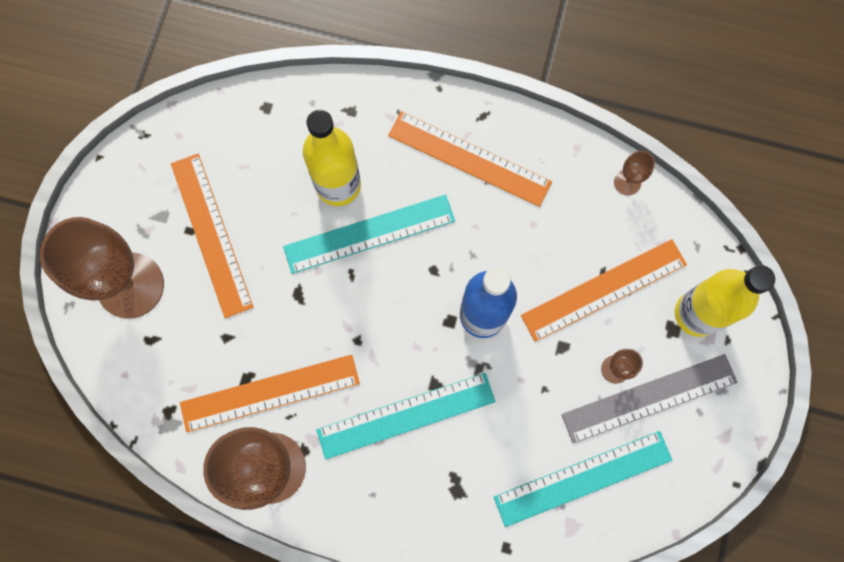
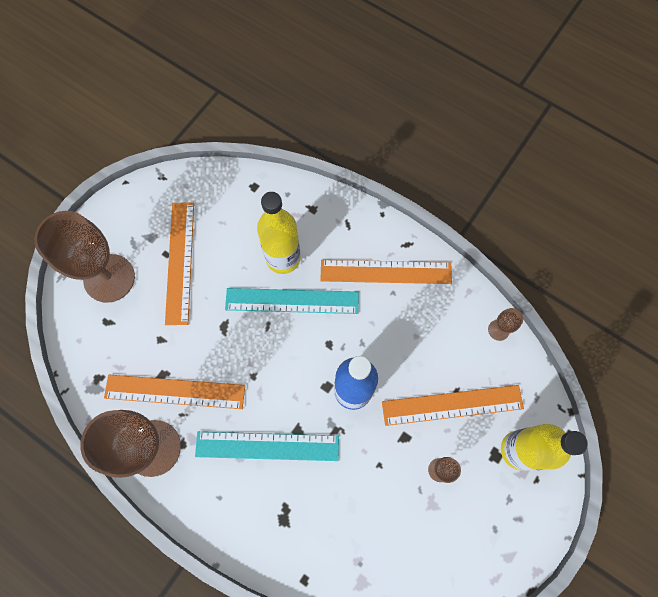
camera: 20 degrees right, 5 degrees down
(469, 158) = (386, 271): orange ruler -> orange ruler turned 45 degrees counterclockwise
(582, 478) = (384, 547): turquoise ruler -> none
(649, 398) = (458, 503): grey ruler -> none

